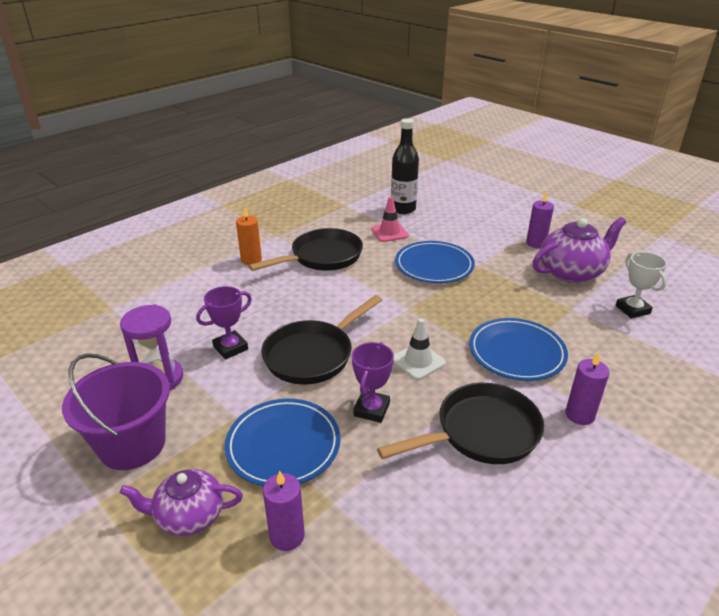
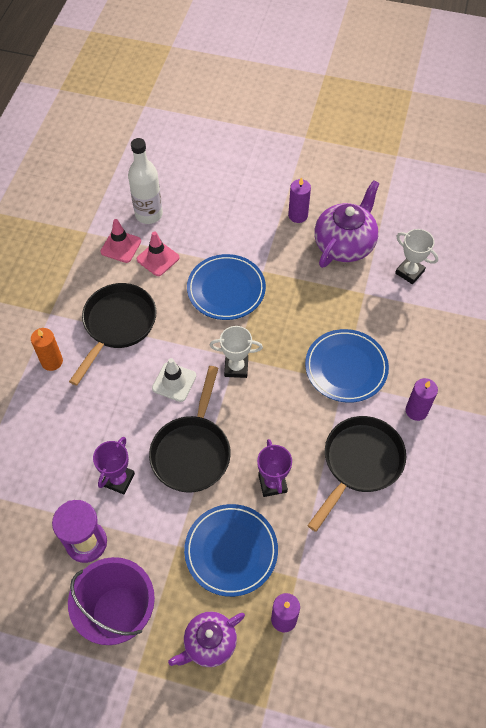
camera: 30 degrees left, 25 degrees up
(365, 218) = (121, 246): none -> pink traffic cone
(403, 209) = (149, 214): black bottle -> white bottle
(403, 315) = (236, 367): none -> white trophy
(418, 361) = (278, 415): white traffic cone -> white traffic cone (174, 382)

